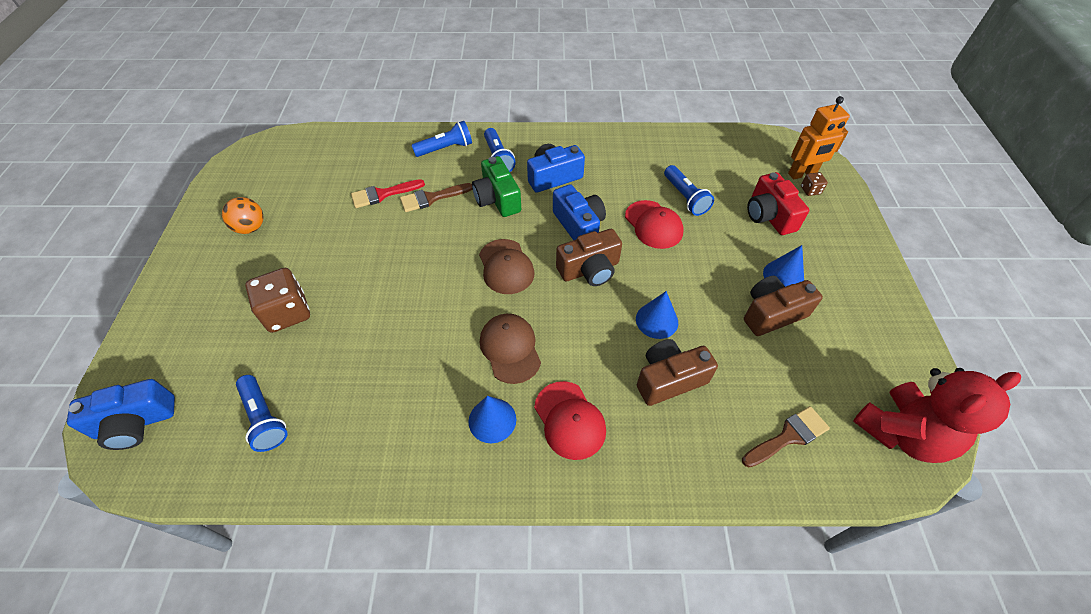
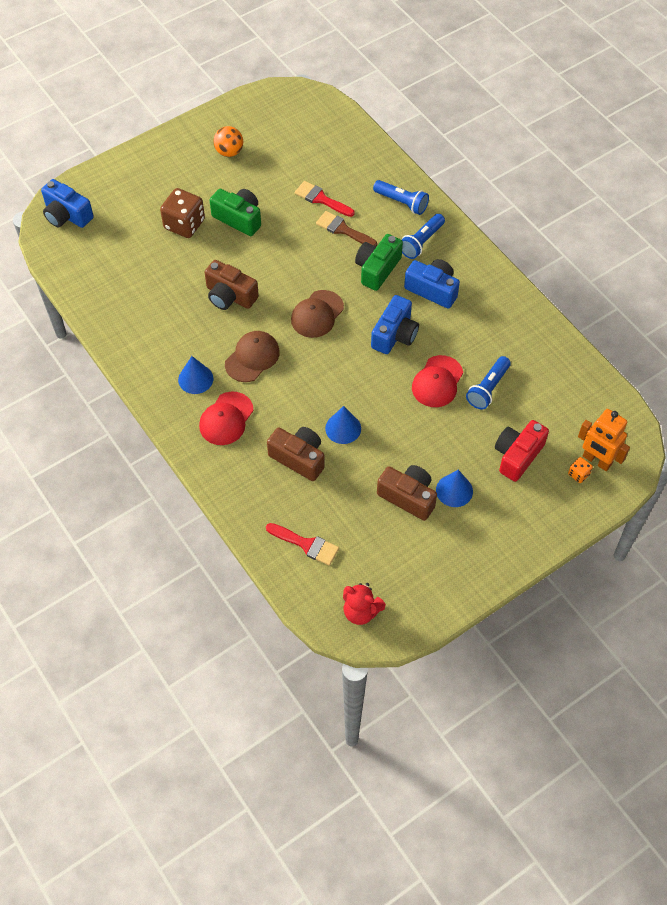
camera: 55 degrees right, 5 degrees up
(265, 418) = (113, 269): blue flashlight -> none
(333, 264) = (239, 218): none -> green camera
(589, 269) = (356, 365): brown camera -> brown camera (230, 296)
(788, 436) = (306, 544): brown brush -> red brush
(810, 190) = (578, 474): brown dice -> orange dice
(902, 433) = (361, 611): red teddy bear -> red teddy bear, size x0.60

